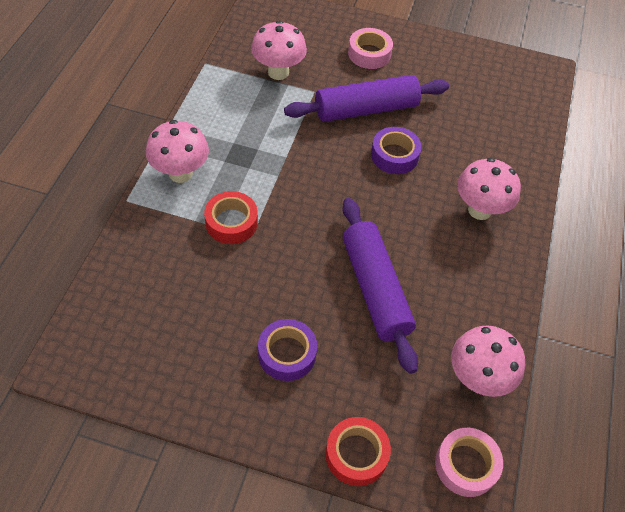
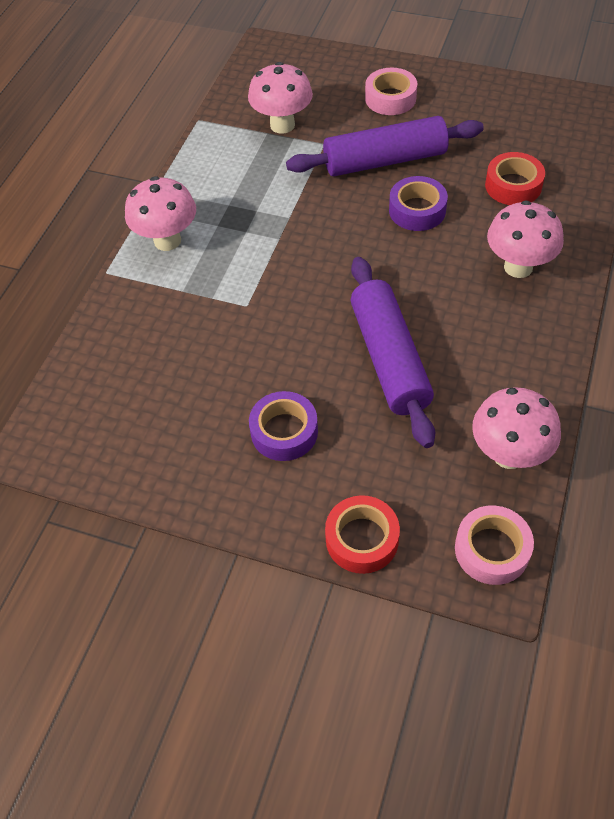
camera: 10 degrees right, 0 degrees up
(231, 222) = (224, 291): red tape -> red tape (513, 185)

